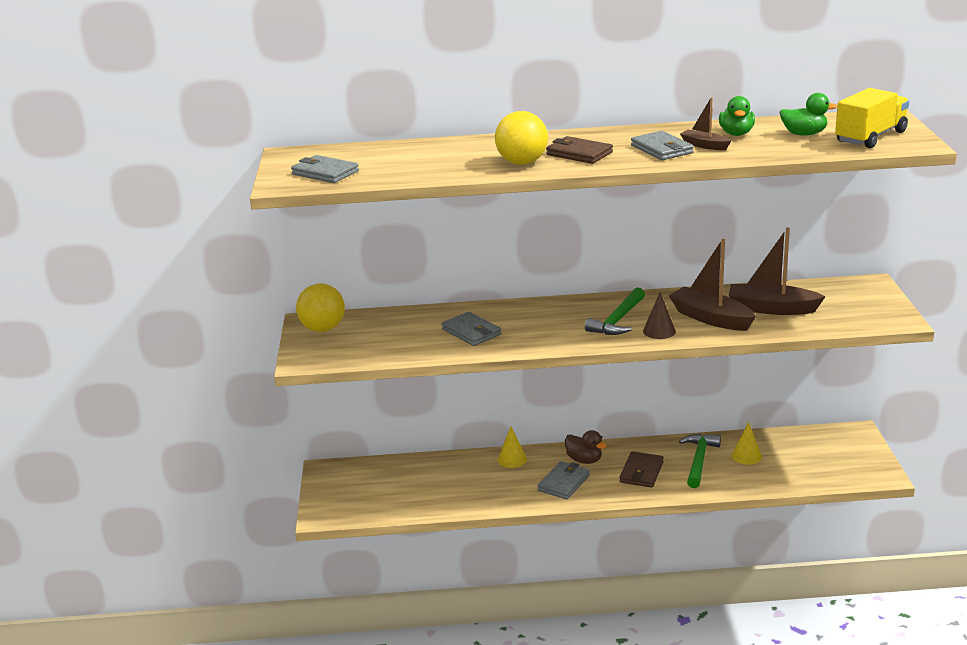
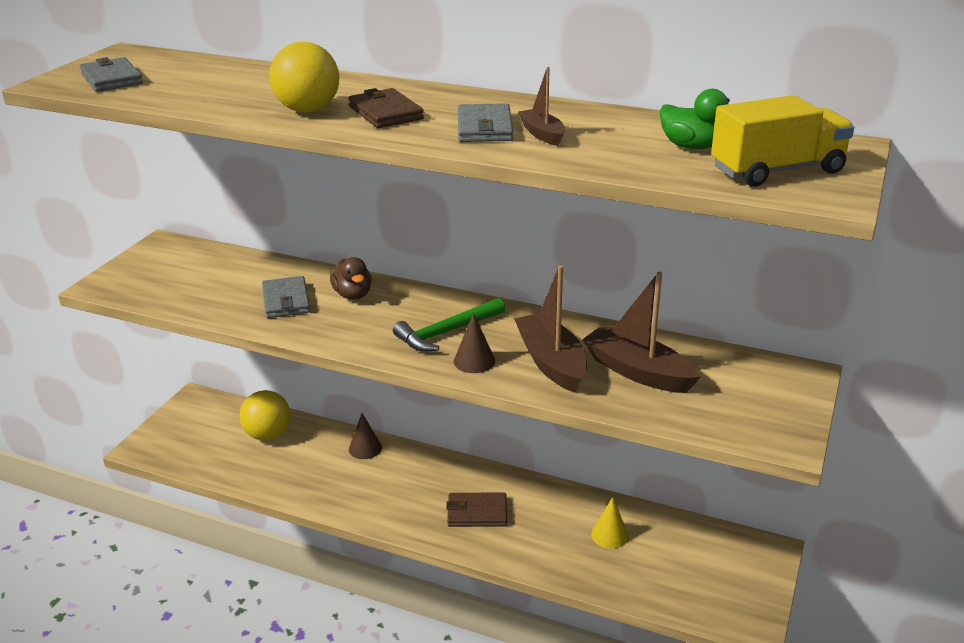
camera: 25 degrees right, 5 degrees up
(323, 329) = (163, 255): yellow ball -> yellow ball (268, 435)
(512, 459) = (365, 448): yellow cone -> brown cone
(564, 483) = (387, 496): grey wallet -> none
(584, 460) = (433, 475): brown duck -> brown duck (353, 295)
(641, 472) = (477, 512): brown wallet -> brown wallet turned 45 degrees clockwise
(699, 460) = (551, 521): green hammer -> none
(736, 134) = (605, 128): green duck -> none

